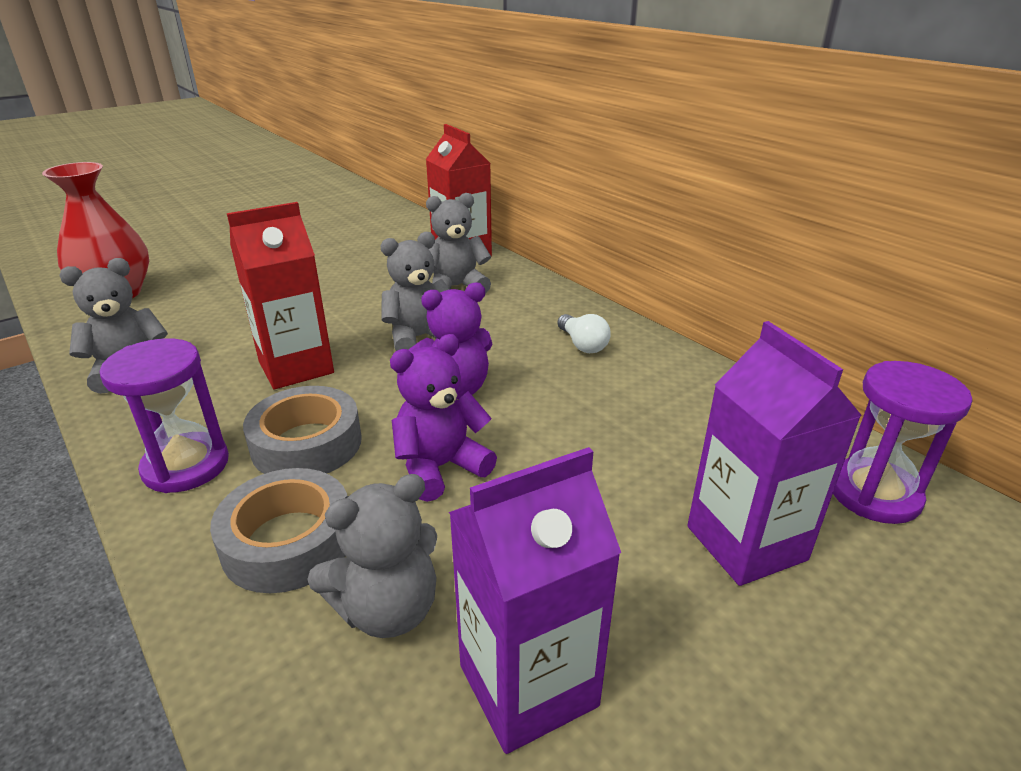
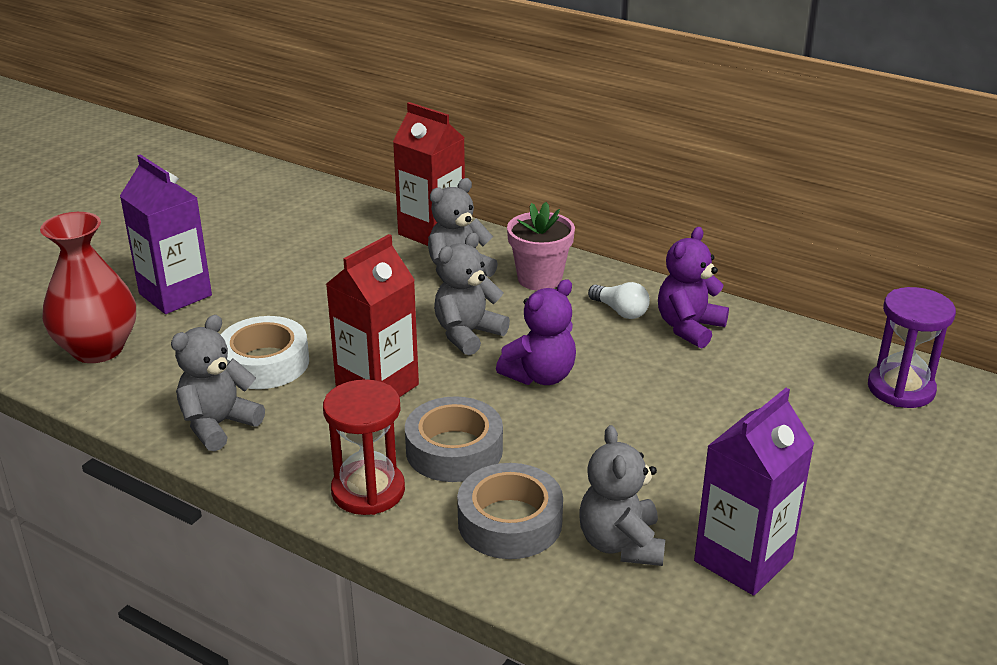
camera: 20 degrees left, 0 degrees up
(186, 466) = (368, 491): purple hourglass -> red hourglass
(225, 328) = (265, 363): none -> white tape
(388, 609) = (621, 544): grey teddy bear -> grey teddy bear turned 135 degrees clockwise
(440, 467) = (580, 442): purple teddy bear -> purple teddy bear (689, 328)
(525, 304) = (539, 279): none -> pink flower pot
(746, 543) = (831, 443): purple carton -> purple carton (175, 294)

